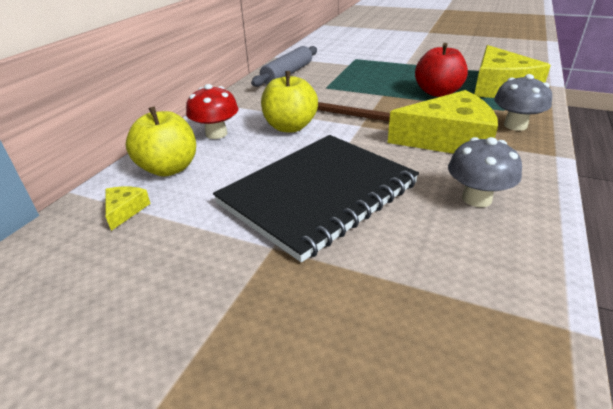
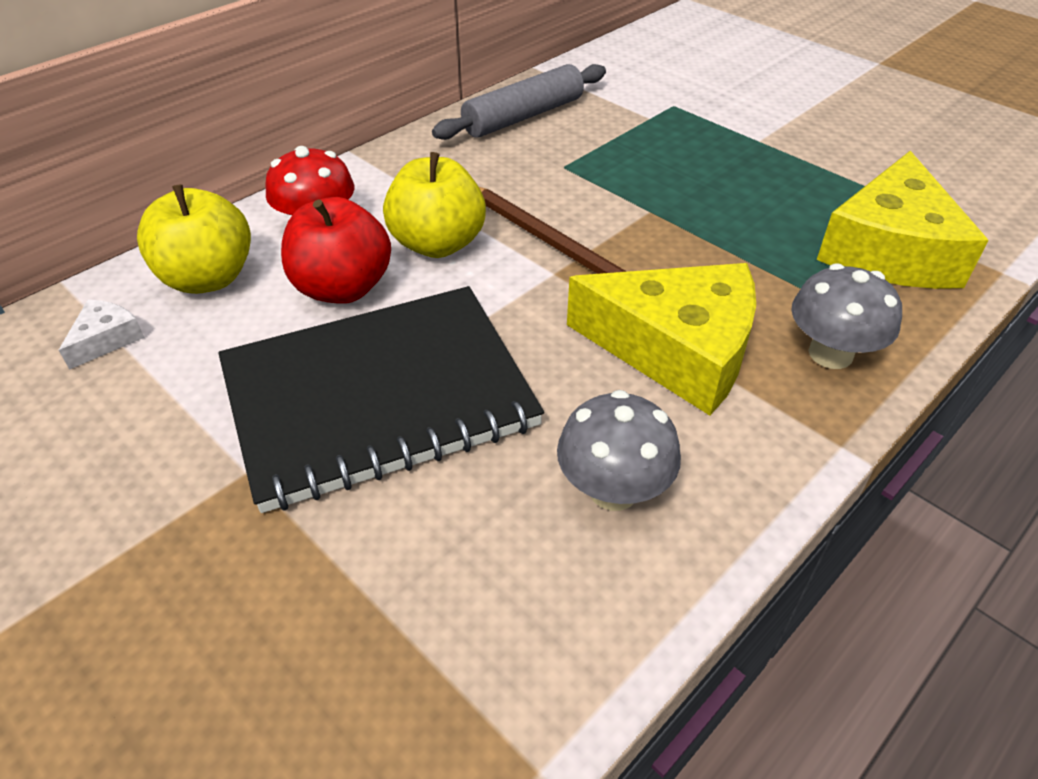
camera: 20 degrees right, 10 degrees up
(125, 210) = (106, 339): yellow cheese -> white cheese
(437, 92) = (754, 232): red apple -> red apple (342, 288)

